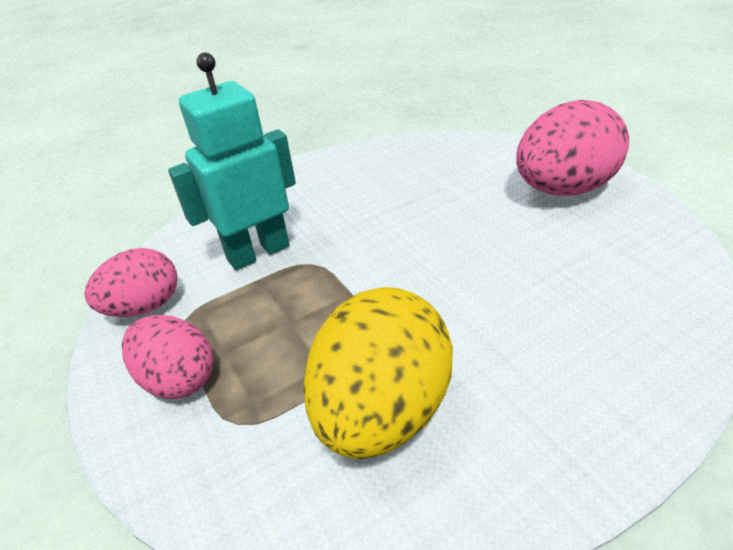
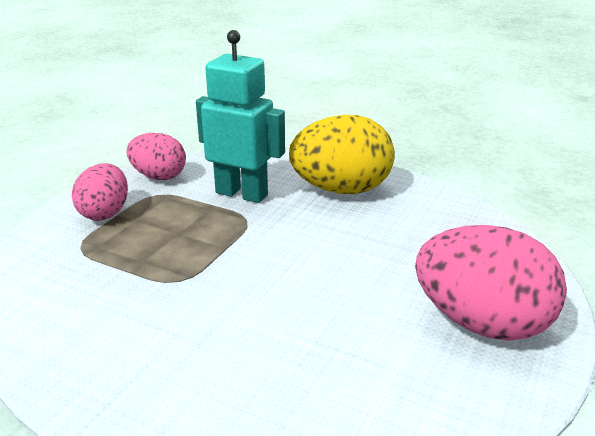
camera: 55 degrees right, 10 degrees down
(382, 410) = (114, 299): yellow egg -> yellow egg (341, 190)

